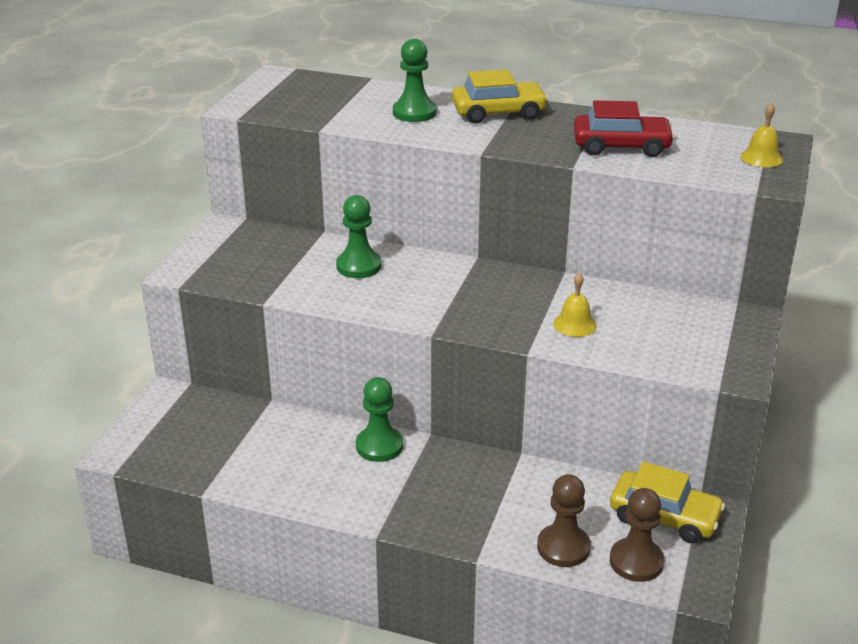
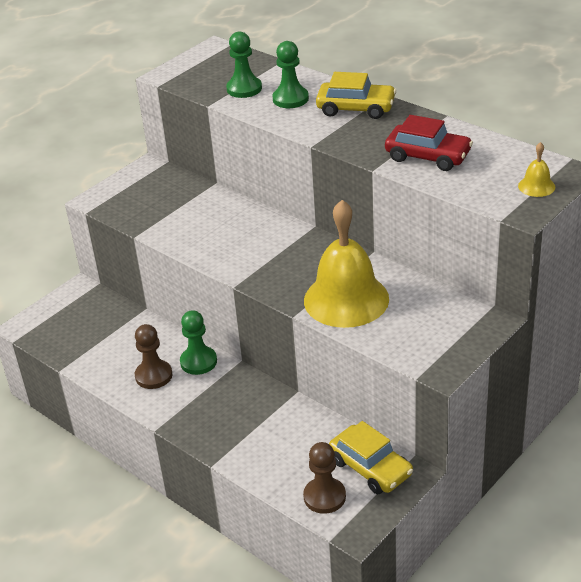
camera: 25 degrees right, 5 degrees up
(359, 266) = (221, 218): green pawn -> green pawn (244, 89)
(563, 547) = (278, 472): brown pawn -> brown pawn (153, 376)
(574, 324) = (346, 299): yellow bell -> yellow bell, size x2.43

